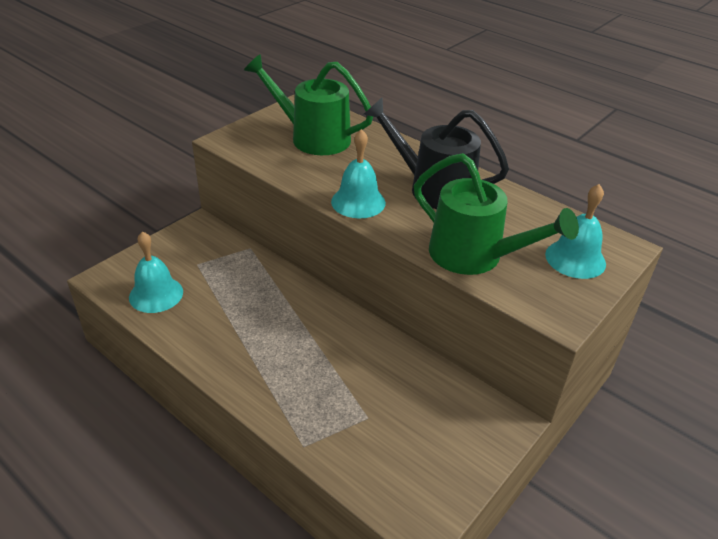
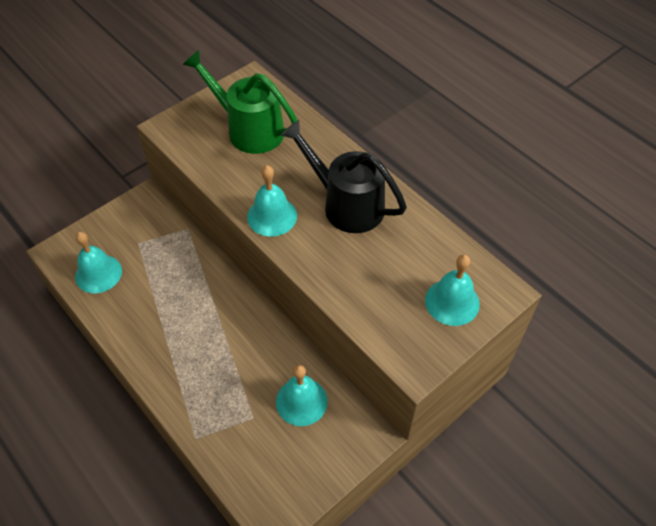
camera: 10 degrees right, 15 degrees up
(419, 395) = (301, 401): none -> turquoise bell
(475, 256) = (361, 291): green watering can -> none

